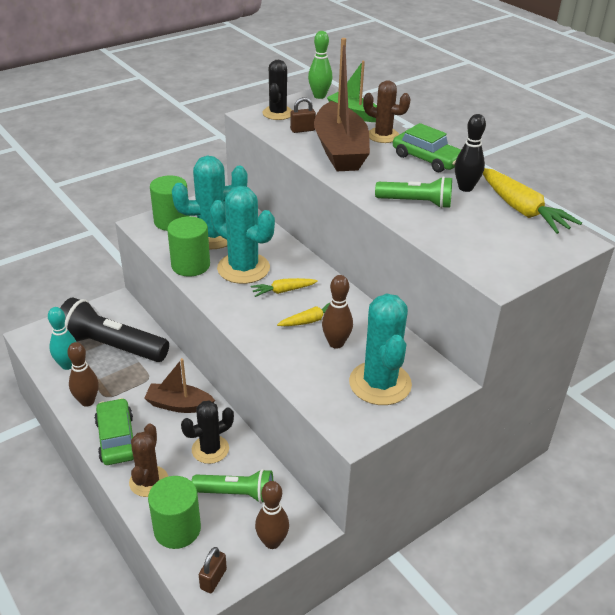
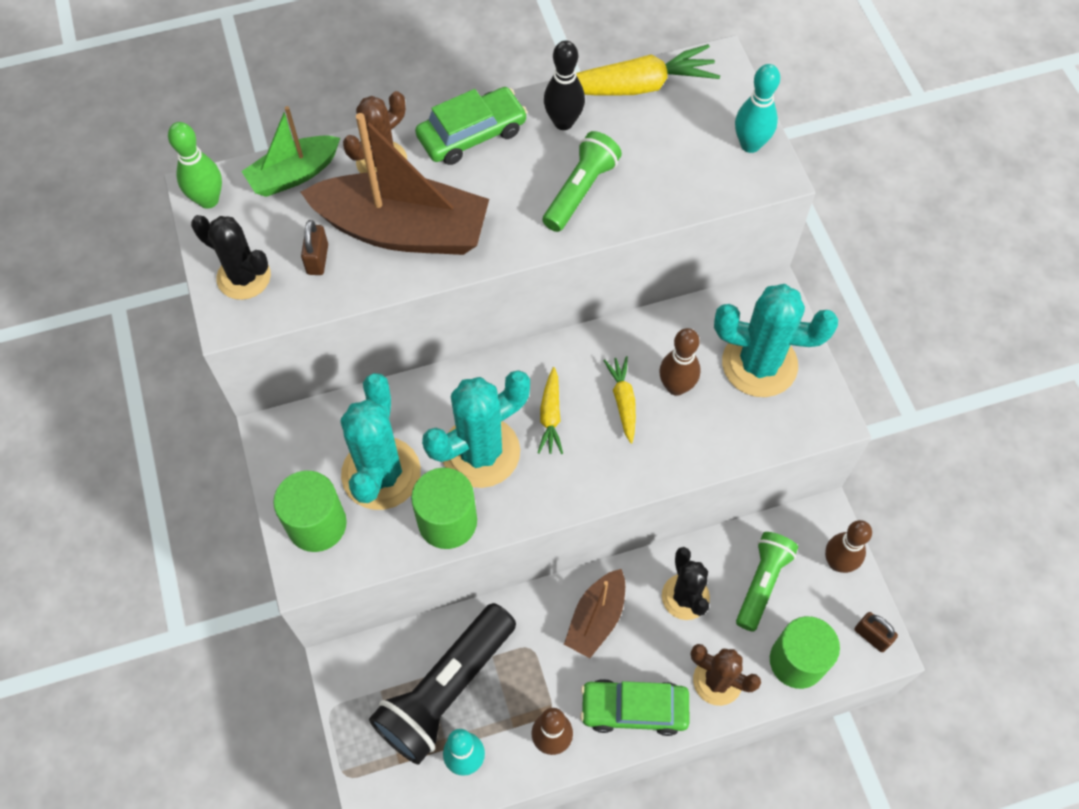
camera: 70 degrees left, 25 degrees up
(517, 266) = (750, 144): none -> turquoise bowling pin

